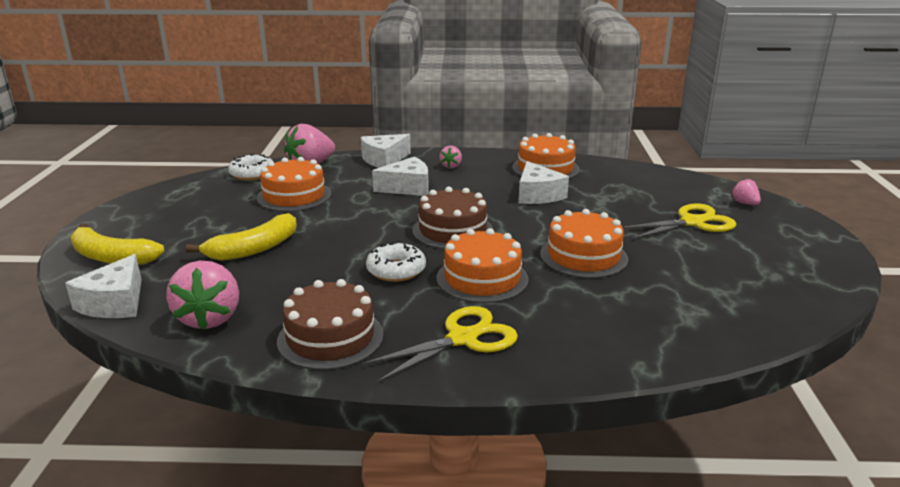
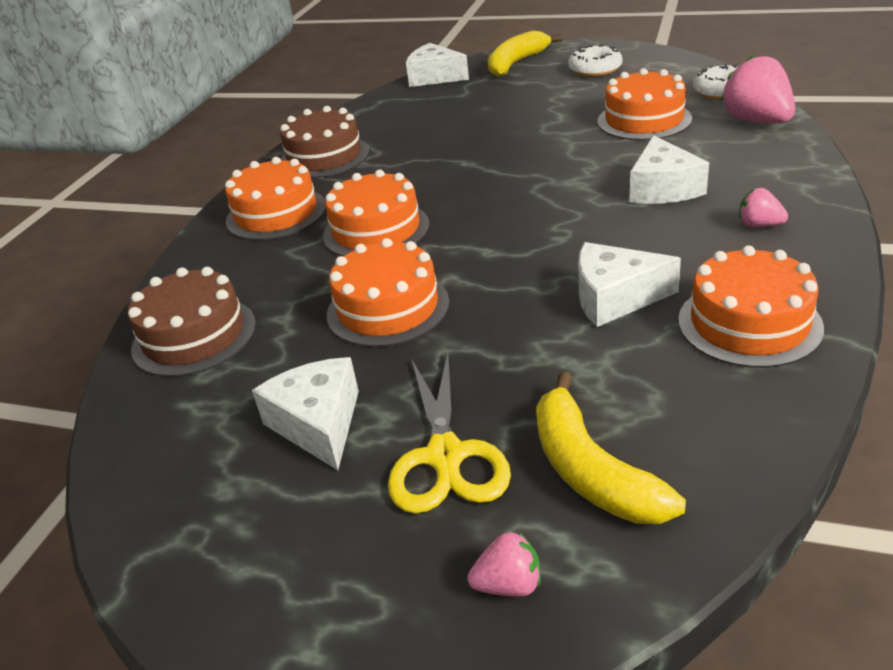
camera: 110 degrees right, 10 degrees up
(209, 318) = (388, 110): pink strawberry -> none
(254, 249) = (507, 113): yellow banana -> yellow banana (591, 470)
(384, 160) = (786, 170): white cheese -> white cheese (318, 424)
(396, 270) = (423, 182): white donut -> white donut (595, 69)
(452, 230) = (507, 217): brown cake -> brown cake (194, 336)
(462, 339) = (276, 213): yellow scissors -> orange cake

